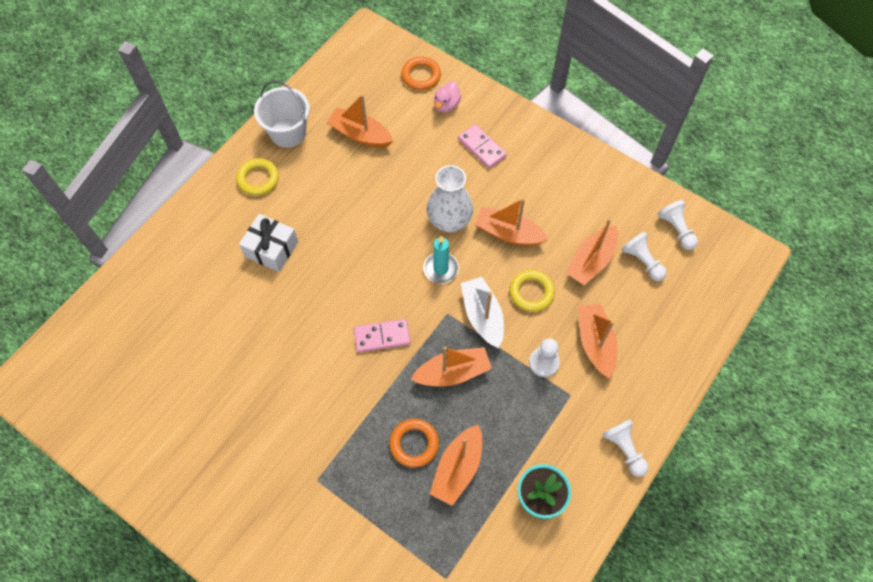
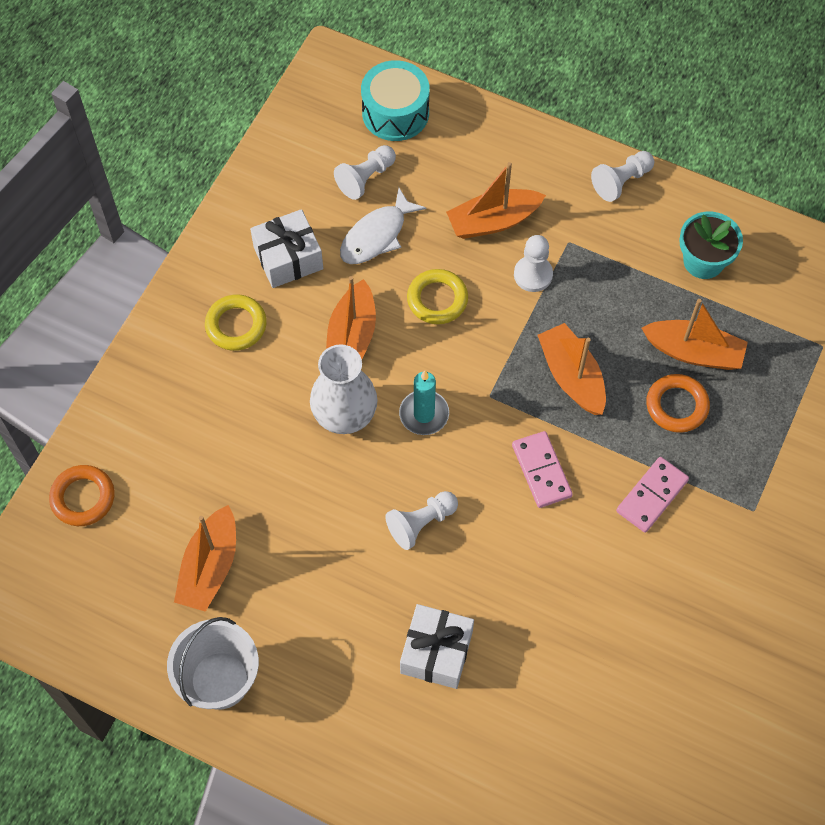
camera: 100 degrees left, 0 degrees up
(258, 179) = (316, 704): yellow ring -> yellow ring (236, 325)
(446, 105) = (137, 451): pink duck -> none
(481, 148) = (211, 391): pink domino -> pink domino (652, 496)
(482, 316) = (484, 352): white boat -> none
(578, 203) = (288, 258): none -> white gift
(591, 261) = (377, 235): orange boat -> white fish
(676, 229) = (311, 143): white pawn -> white pawn (421, 523)
(702, 290) = (395, 113): none -> turquoise drum

